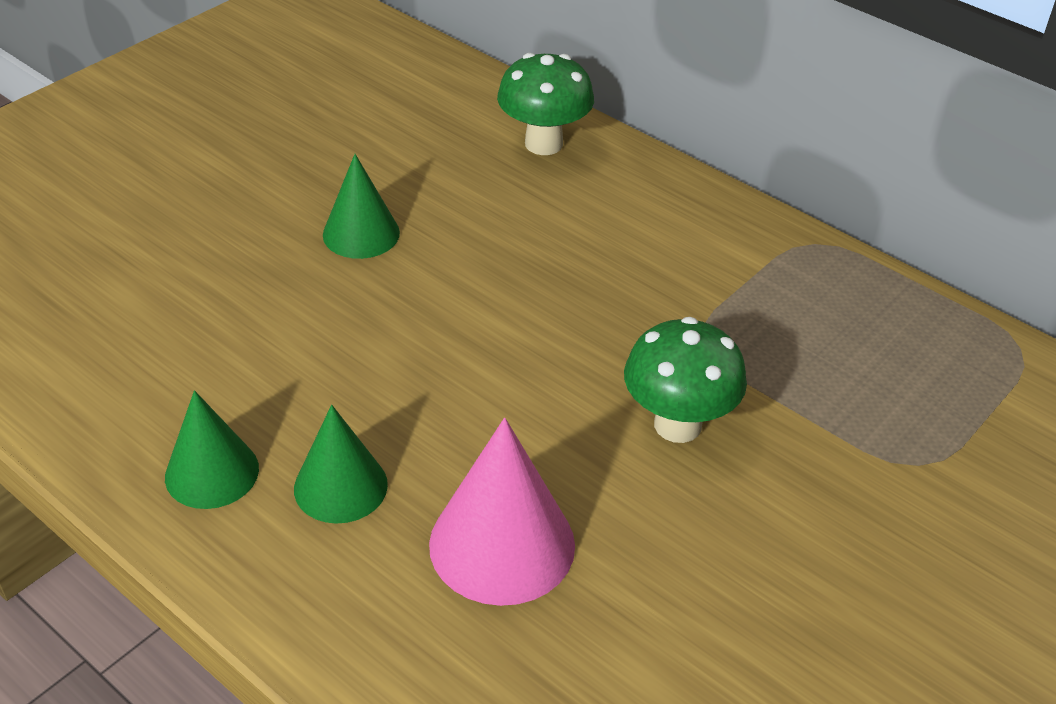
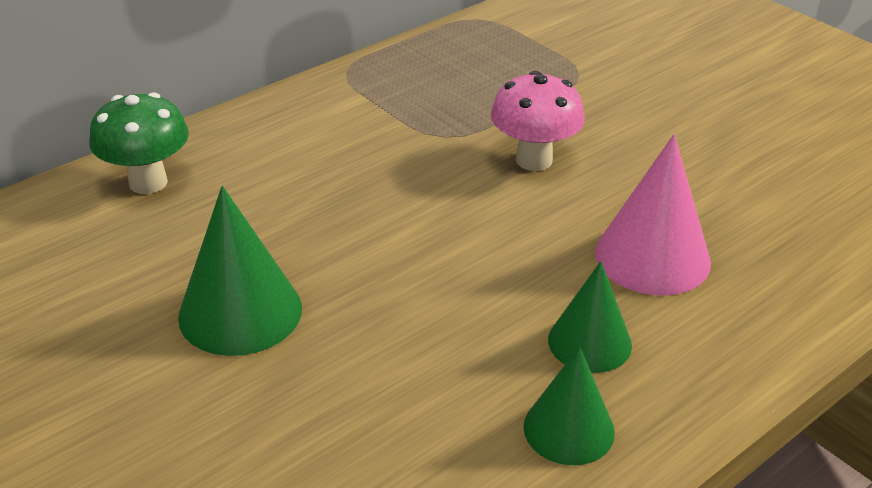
camera: 80 degrees left, 5 degrees down
(361, 233) = (240, 312): green cone -> green cone, size x1.51
(677, 425) = (534, 160): green mushroom -> pink mushroom

